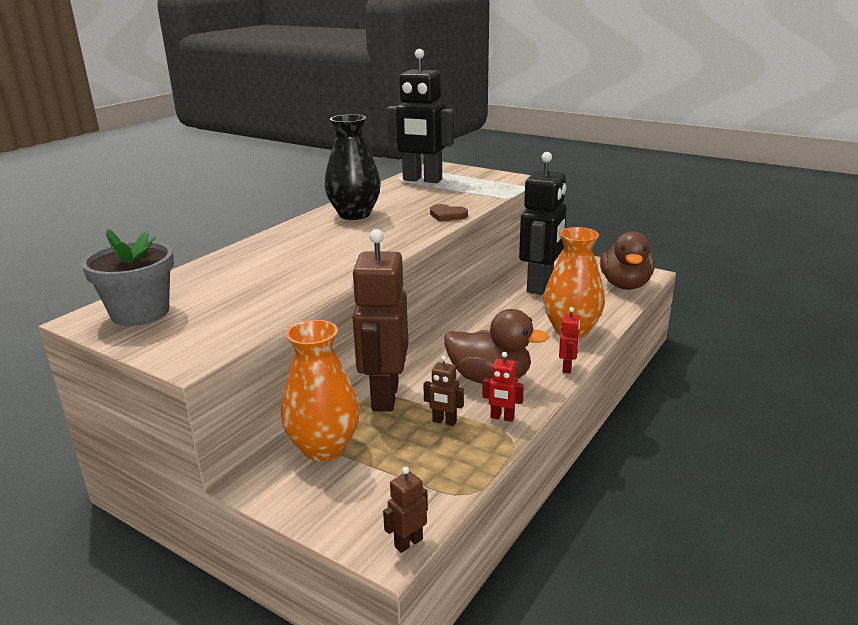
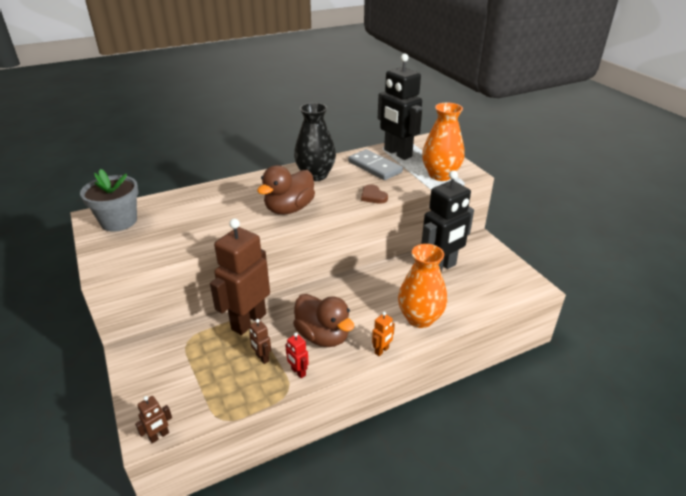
camera: 30 degrees right, 10 degrees up
(324, 448) = (182, 345): orange vase -> orange vase (440, 175)
(408, 543) = (159, 436): brown robot -> brown robot turned 150 degrees clockwise
(413, 194) = (374, 167): none -> grey domino
(567, 368) = (382, 350): red robot -> orange robot
(625, 285) = (507, 292): brown duck -> brown duck (289, 209)

